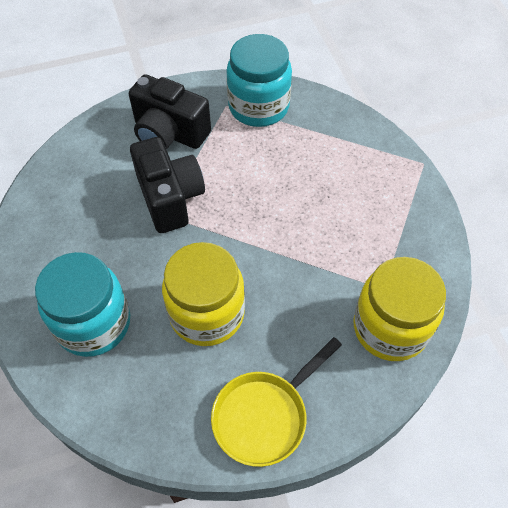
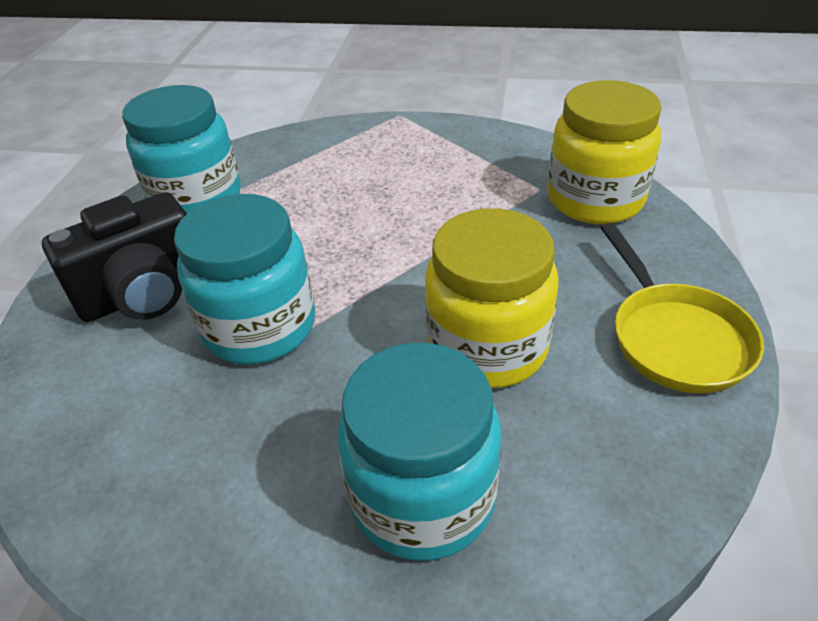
camera: 60 degrees left, 15 degrees down
(170, 198) = (260, 327): black camera -> turquoise jar

